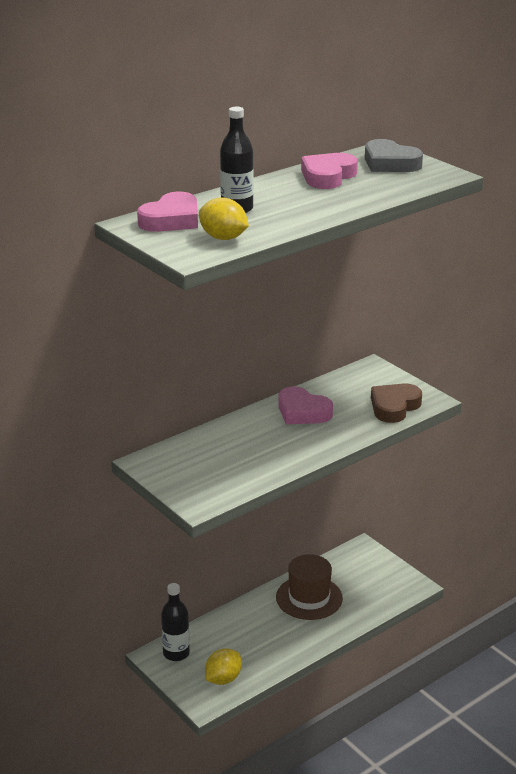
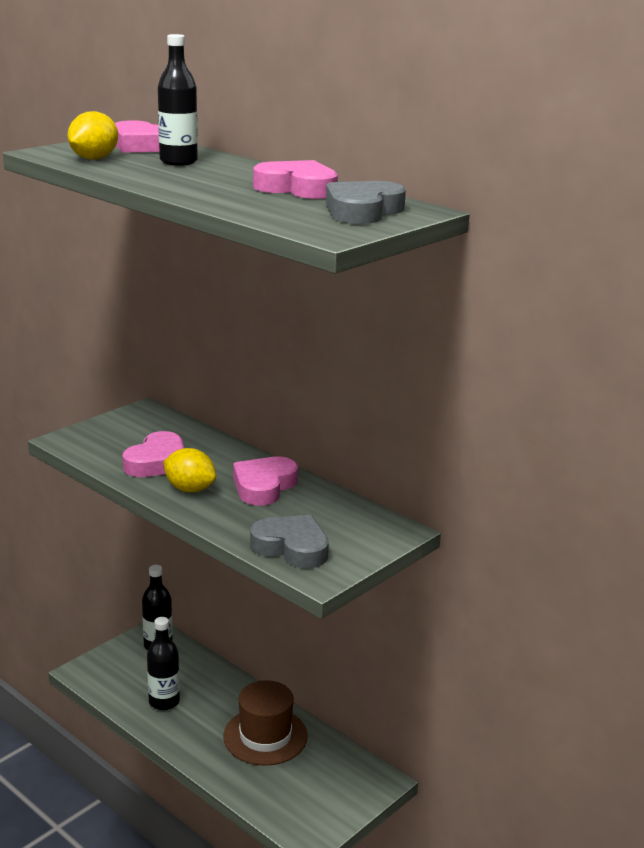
camera: 80 degrees right, 5 degrees down
(223, 679) = (118, 681): yellow lemon -> yellow lemon (190, 489)
(253, 457) = (157, 462): none -> pink heart
(257, 651) = (164, 702): none -> black bottle
(394, 407) = (292, 547): brown heart -> grey heart

